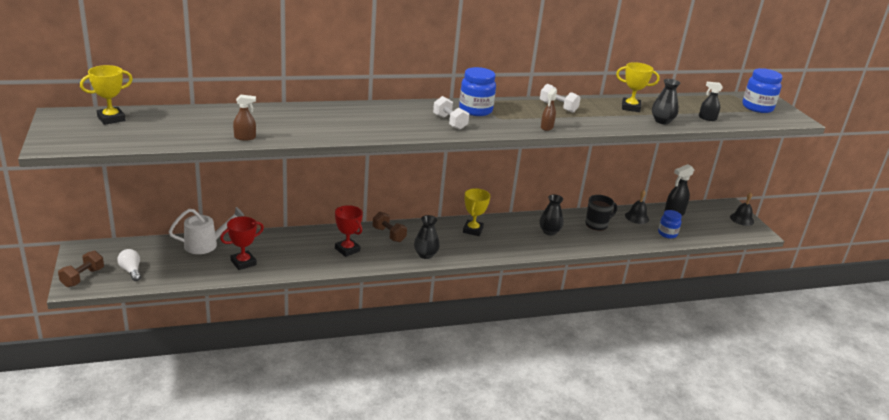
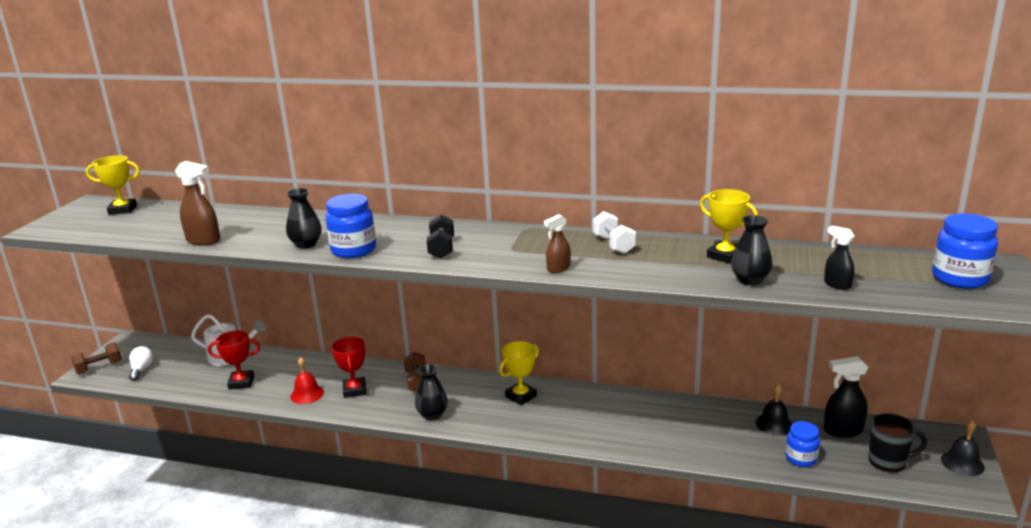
camera: 35 degrees right, 5 degrees down
(245, 137) = (204, 240): brown spray bottle -> brown spray bottle, size x1.61
(312, 260) = (307, 394): none -> red bell
(450, 122) = (441, 248): white dumbbell -> black dumbbell
(475, 110) = (495, 237): blue jar -> blue jar (353, 250)
(549, 231) = (620, 418): black vase -> black vase (306, 244)
(597, 225) = (700, 423): black mug -> black mug (888, 461)

